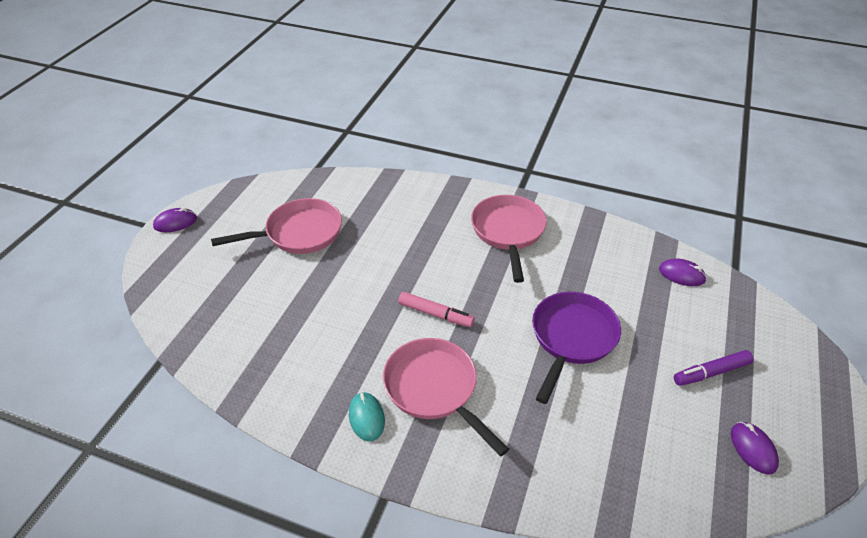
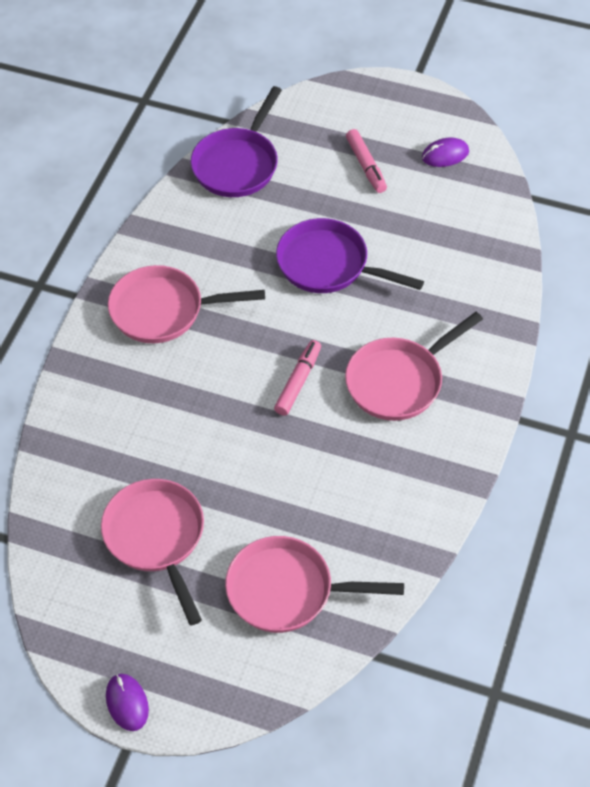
camera: 90 degrees left, 10 degrees up
(234, 305) = (287, 590): none -> pink pan
(366, 418) = (438, 437): turquoise mouse -> none
(681, 274) = (237, 164): purple mouse -> purple pan
(711, 372) = (366, 166): purple marker -> pink marker

